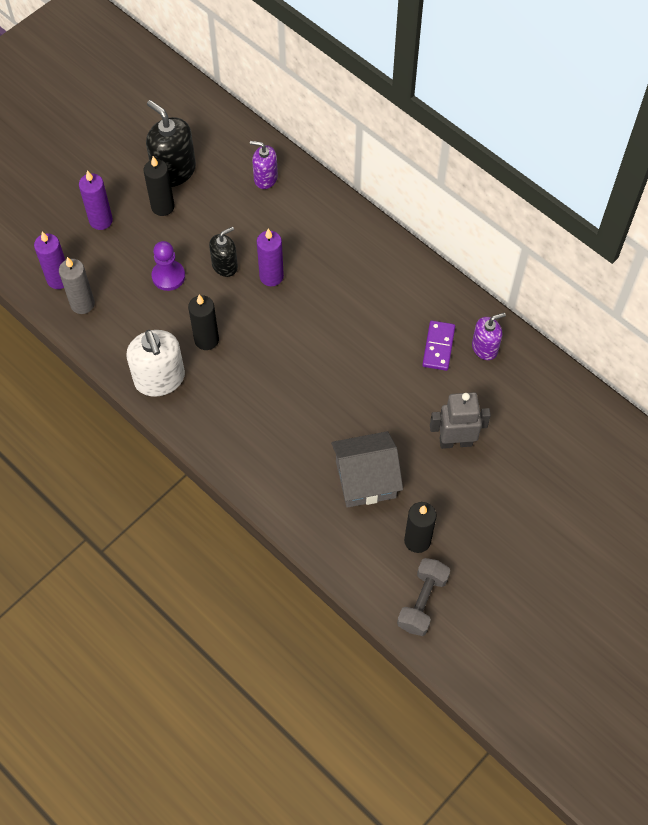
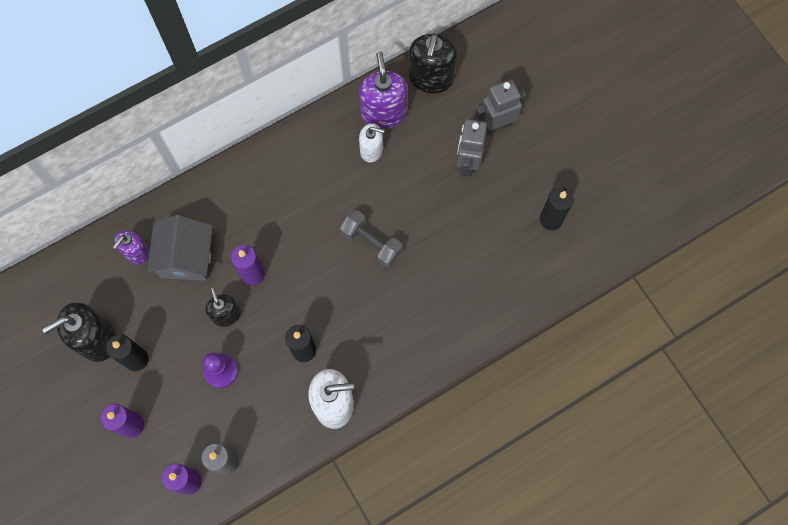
camera: 75 degrees left, 10 degrees up
(365, 479) = (484, 246): grey house -> grey house (186, 257)
(422, 602) = (606, 231): grey dumbbell -> grey dumbbell (371, 243)
(438, 347) = (371, 150): purple domino -> white soap dispenser
(485, 348) = (383, 113): purple soap dispenser -> purple soap dispenser, size x1.64
(511, 461) = (496, 125): none -> grey robot
(542, 383) = (431, 78): none -> black soap dispenser

